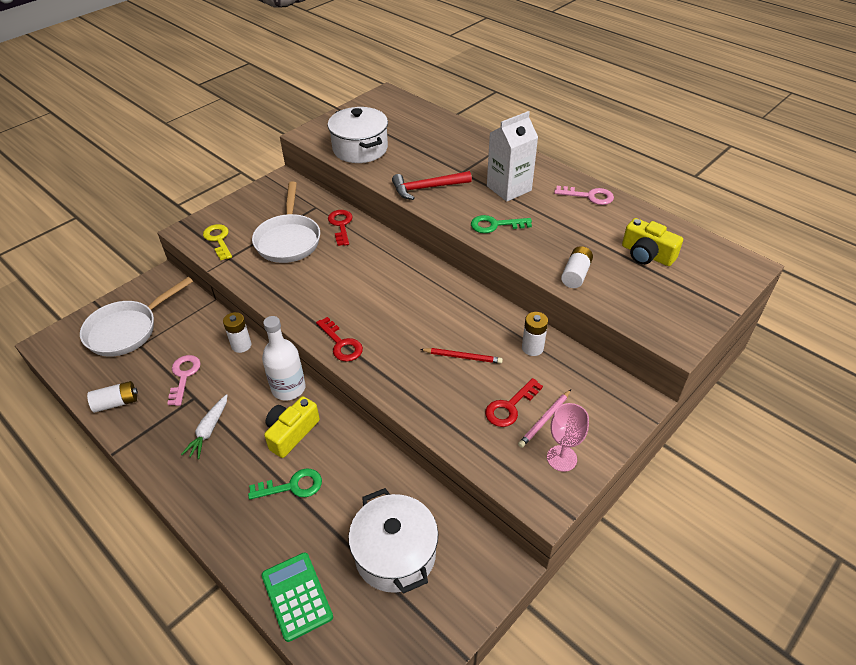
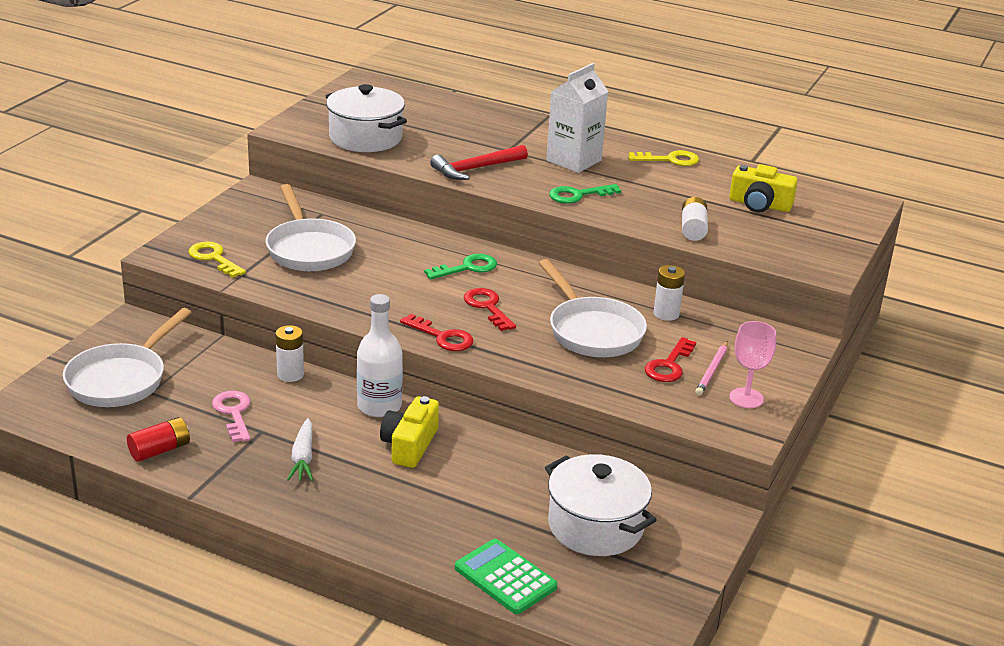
camera: 20 degrees left, 15 degrees down
(116, 403) = (160, 450): white battery -> red battery
(292, 486) = (441, 490): green key -> green key (467, 268)
(341, 225) = (368, 228): red key -> red key (487, 307)
(462, 357) = (592, 331): red pencil -> white pan
(589, 196) = (670, 160): pink key -> yellow key

